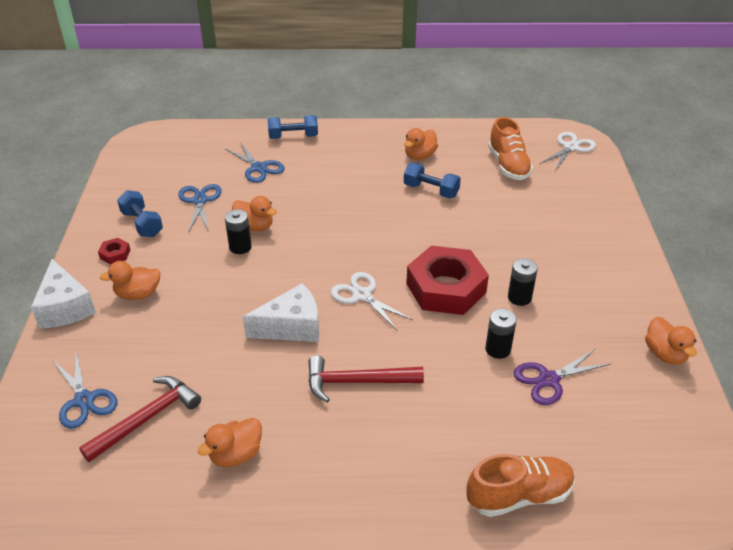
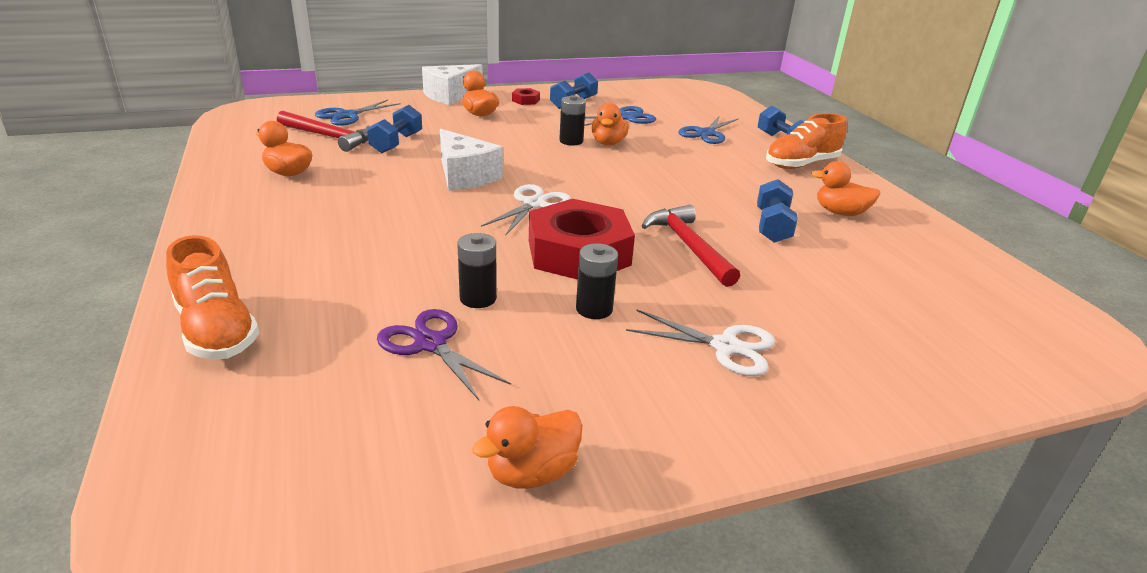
camera: 70 degrees right, 10 degrees down
(190, 365) = (396, 143): none -> blue dumbbell
(357, 382) = (393, 215): red hammer -> red hammer (688, 246)
(508, 165) = (906, 280): orange shoe -> orange shoe (801, 164)
(571, 147) = (1045, 340): white scissors -> white scissors (725, 347)

